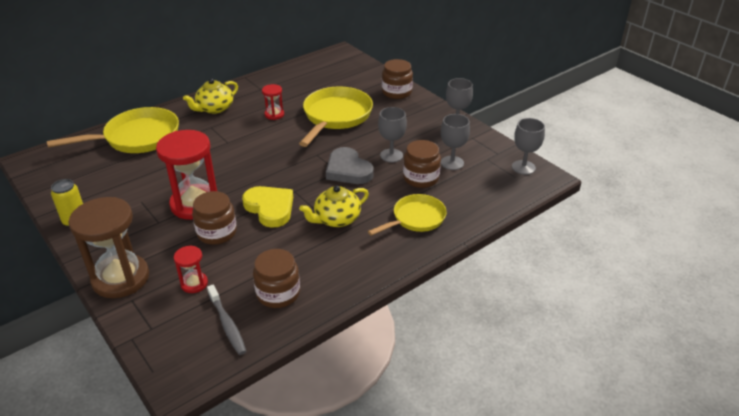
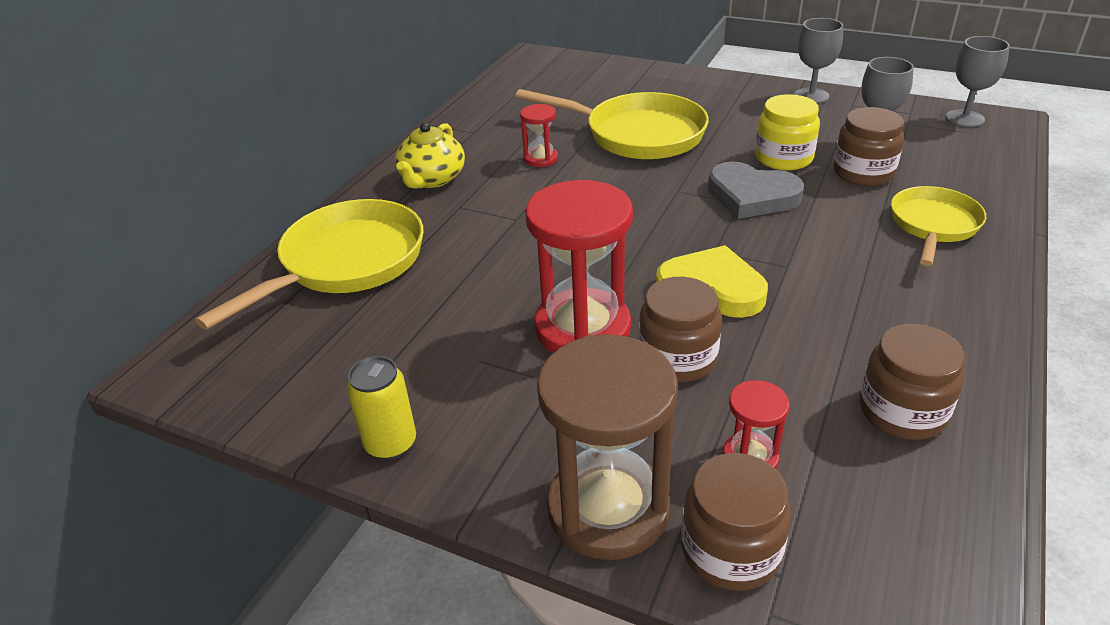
camera: 25 degrees left, 0 degrees up
(227, 324) = (895, 500): grey toothbrush -> none
(335, 117) = (637, 134): yellow pan -> yellow pan turned 120 degrees clockwise
(336, 219) = (830, 267): yellow teapot -> none
(391, 155) = (783, 158): grey goblet -> yellow jar
(396, 92) = (679, 81): brown jar -> brown jar (730, 550)

